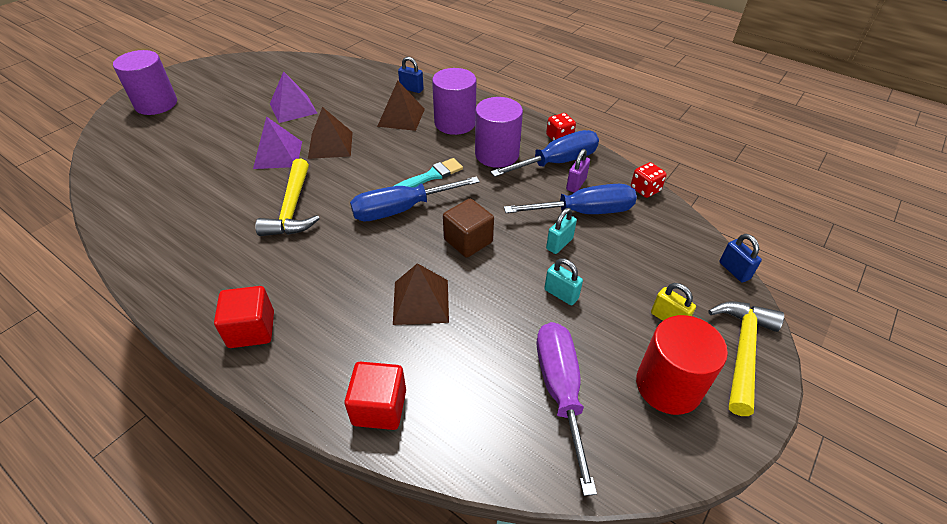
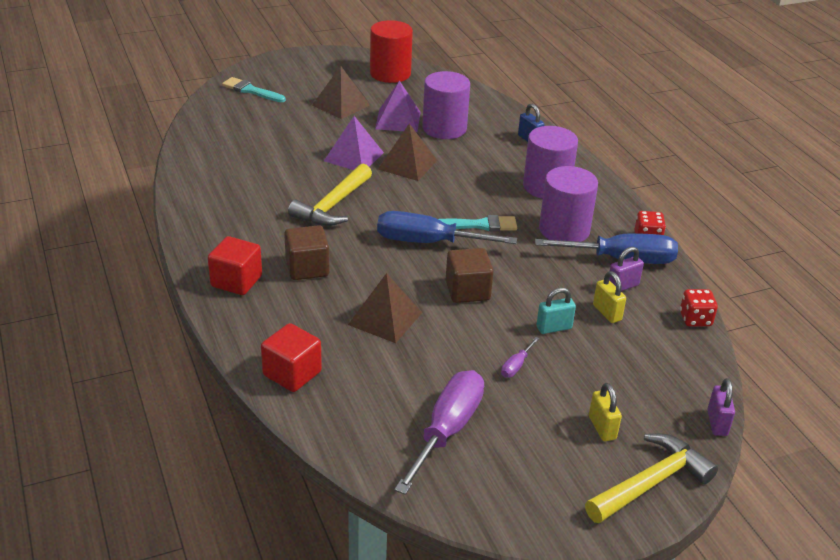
camera: 30 degrees right, 10 degrees down
(135, 126) = (251, 90): none -> turquoise brush
(156, 104) = (280, 77): purple cylinder -> purple cylinder (444, 128)
(313, 283) = (307, 268): none -> brown cube
(401, 117) = (496, 163): brown pyramid -> brown pyramid (341, 105)
(561, 294) = (516, 366): turquoise padlock -> purple screwdriver
(584, 212) = (607, 313): blue screwdriver -> yellow padlock
(668, 386) = (548, 472): red cylinder -> red cylinder (390, 74)
(734, 270) = (717, 423): blue padlock -> purple padlock

